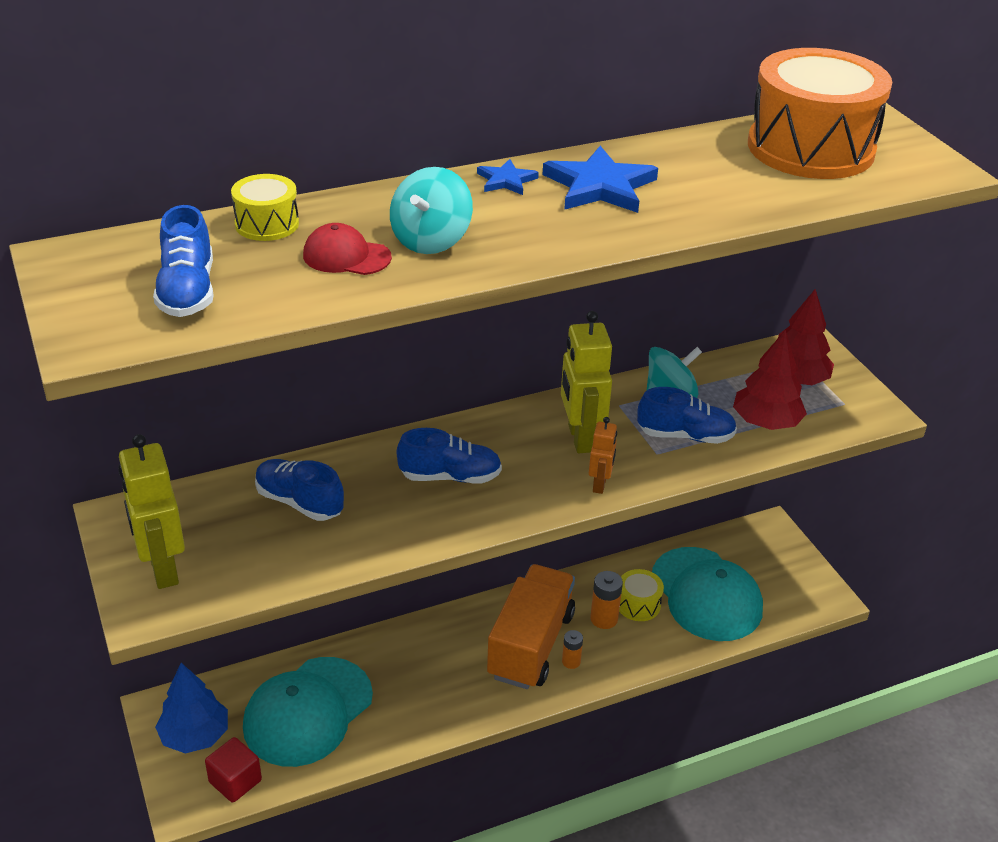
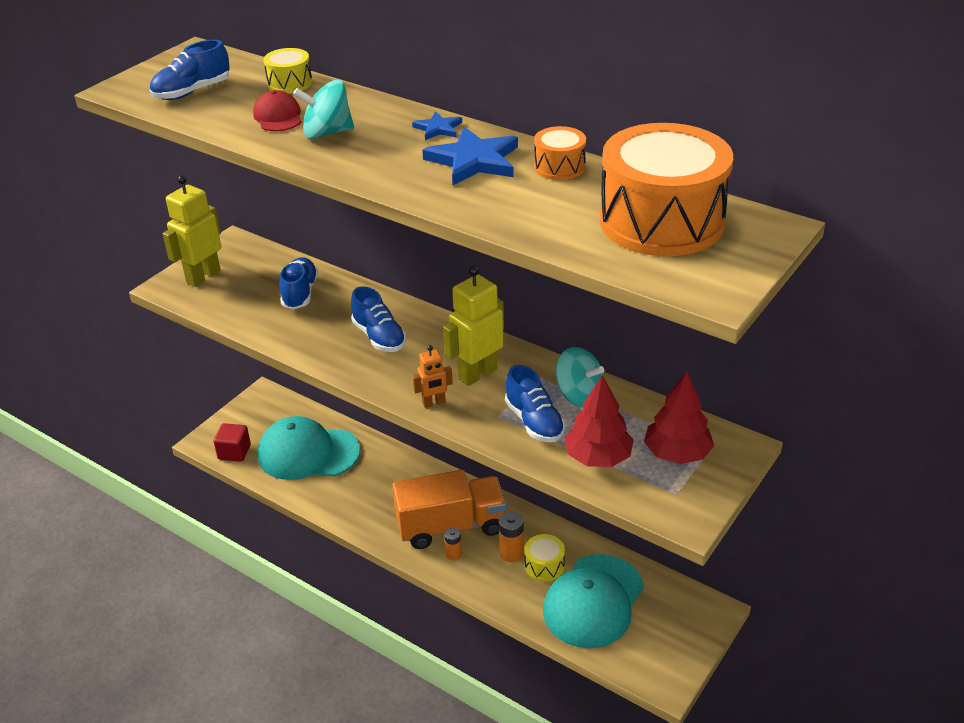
camera: 60 degrees right, 0 degrees up
(195, 735) = (255, 419): blue tree -> none
(663, 153) = (559, 167): none -> orange drum

